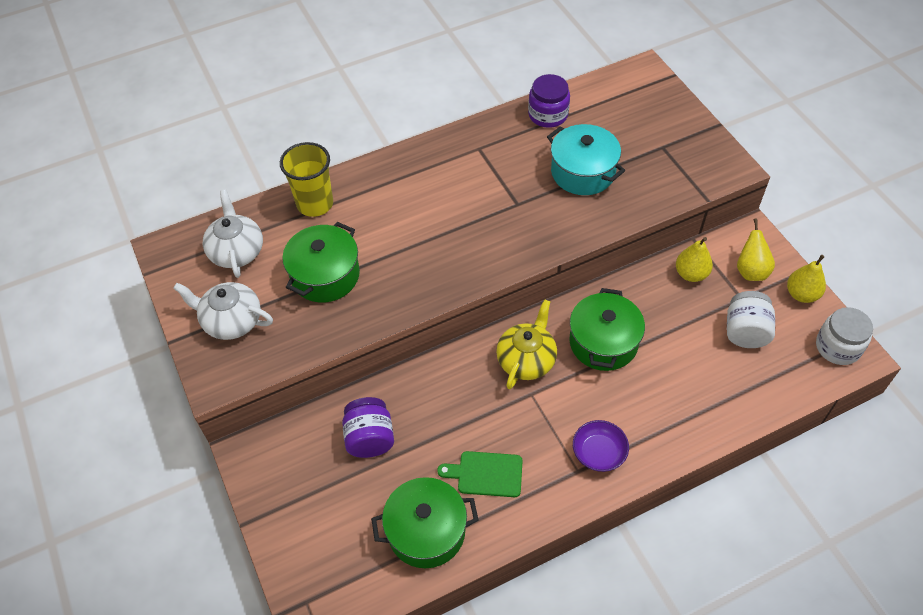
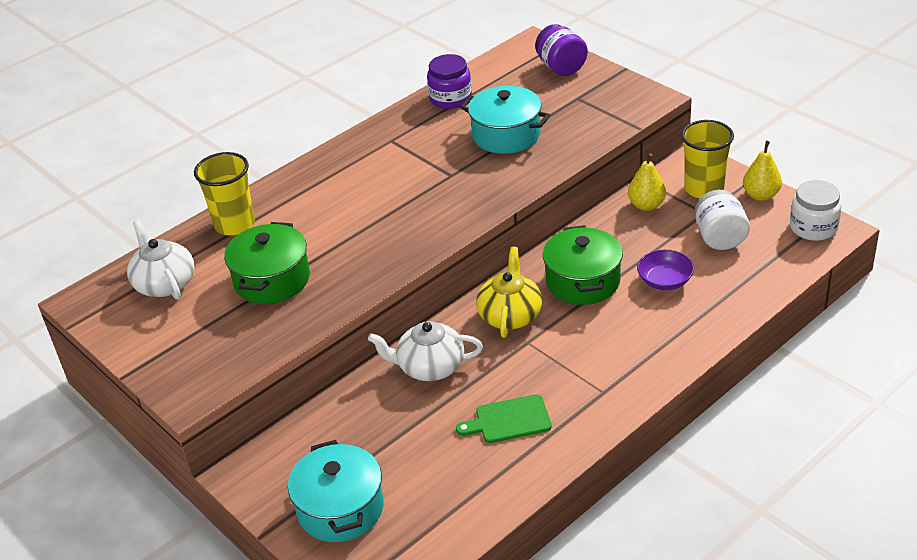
camera: 15 degrees left, 15 degrees down
(231, 321) = (184, 342): white teapot -> white teapot (430, 367)
(315, 519) = (340, 508): none -> turquoise pot
(370, 438) = (371, 424): purple jar -> purple jar (561, 67)
(426, 531) = (466, 485): green pot -> none
(599, 452) = (617, 371): purple bowl -> purple bowl (665, 281)
(751, 271) = (704, 189): yellow pear -> yellow cup

